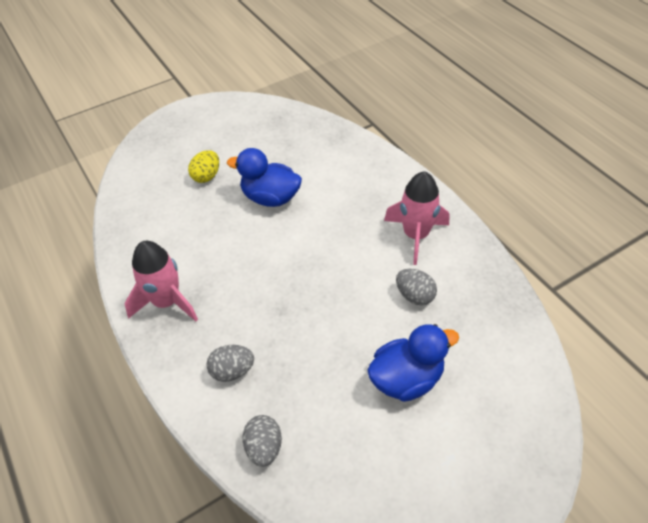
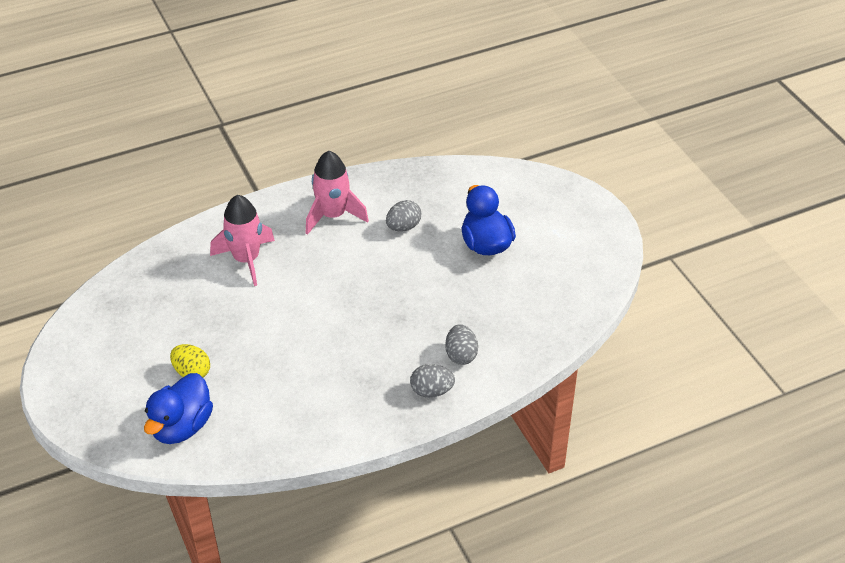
camera: 85 degrees left, 5 degrees down
(167, 302) = (371, 405): pink rocket -> pink rocket (246, 260)
(264, 448) = (536, 336): grey egg -> grey egg (431, 391)
(270, 198) = (247, 317): blue duck -> blue duck (182, 426)

